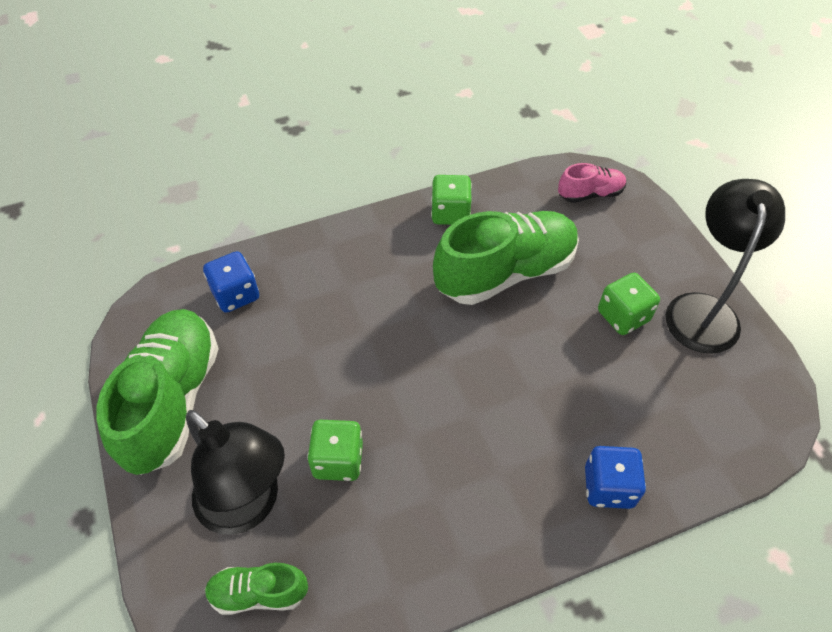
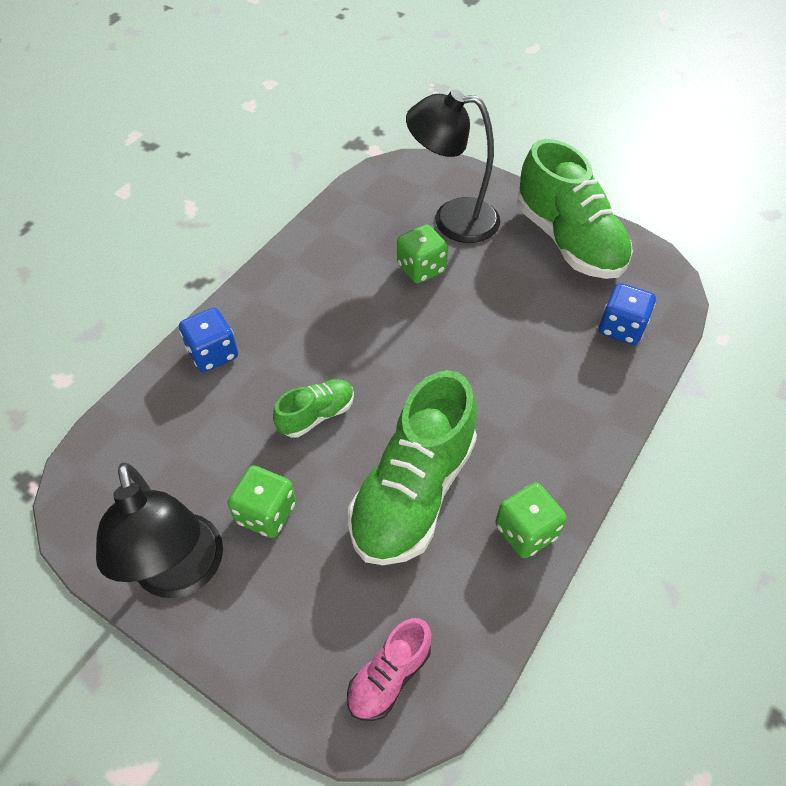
camera: 145 degrees right, 0 degrees up
(258, 593) = (403, 191): green shoe -> green shoe (316, 415)

